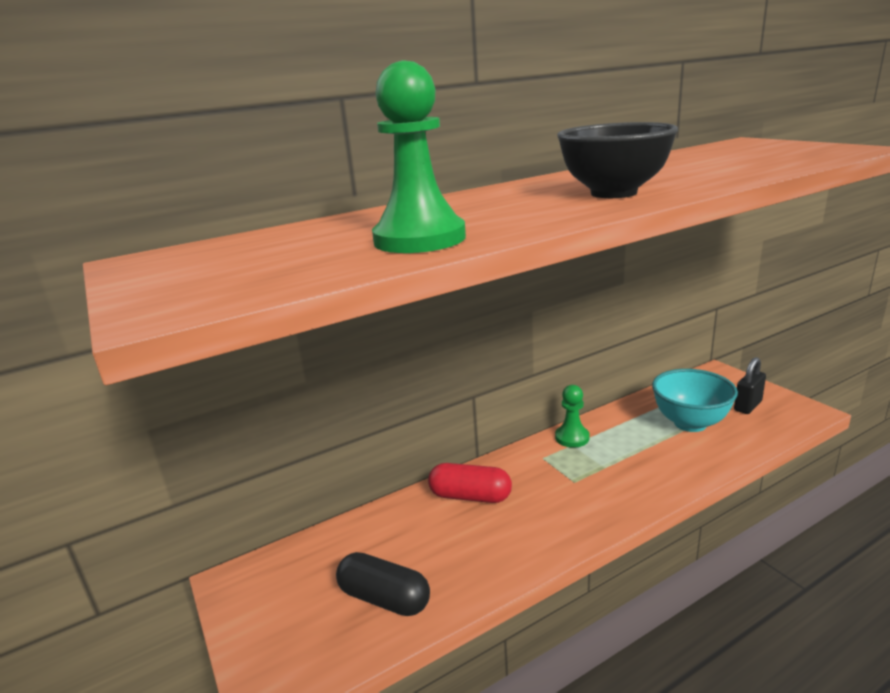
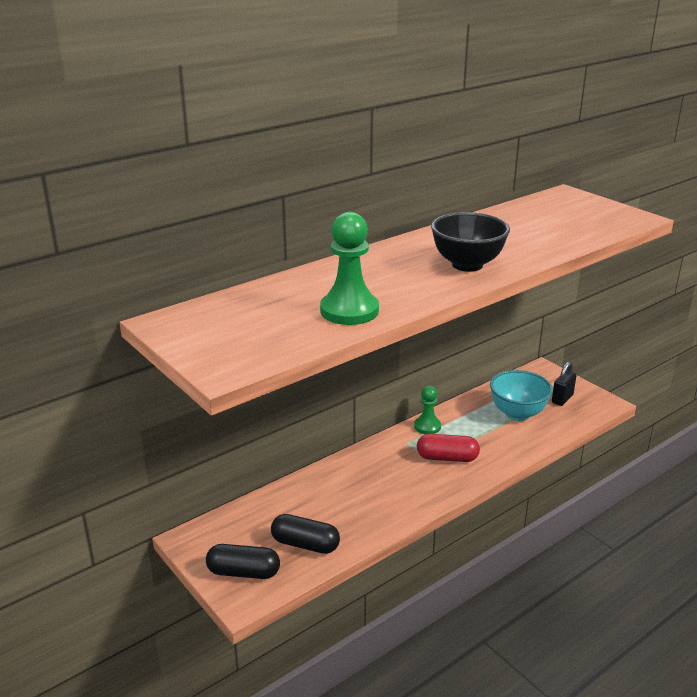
camera: 10 degrees left, 5 degrees up
(286, 640) = (243, 572): none -> black capsule
(470, 496) = (354, 474): red capsule -> red capsule (447, 458)

